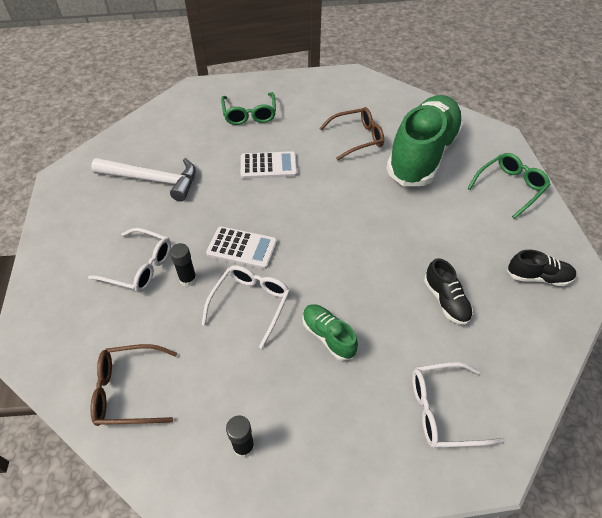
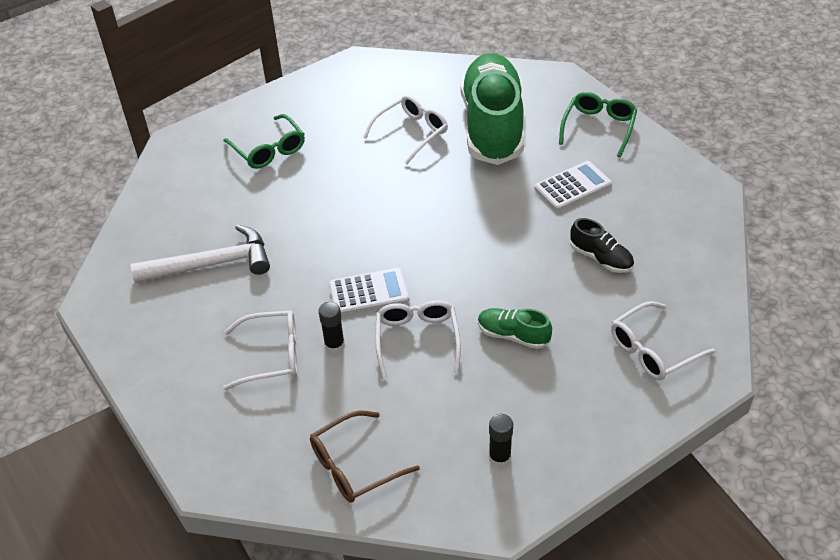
camera: 25 degrees left, 5 degrees down
(268, 166) = (334, 199): white calculator -> white calculator (572, 187)
(356, 138) = (411, 133): brown glasses -> white glasses
(538, 277) = (670, 203): black shoe -> none

